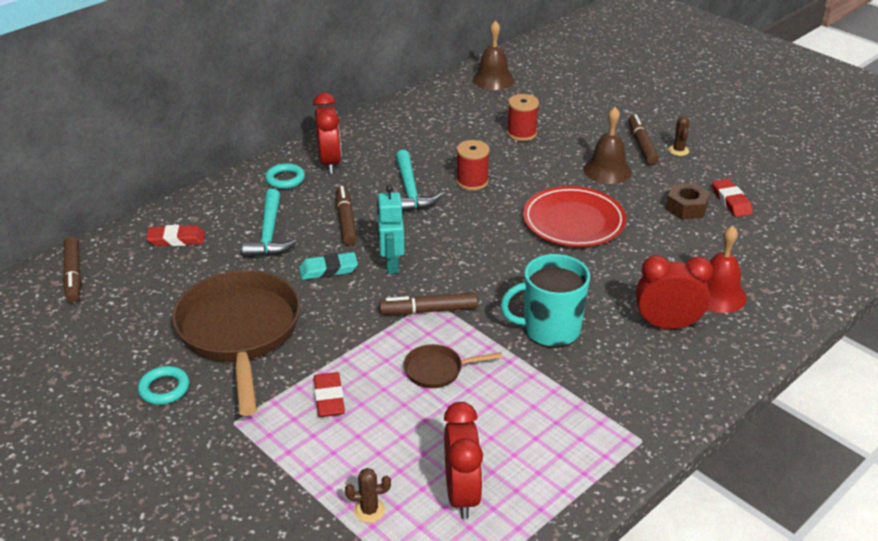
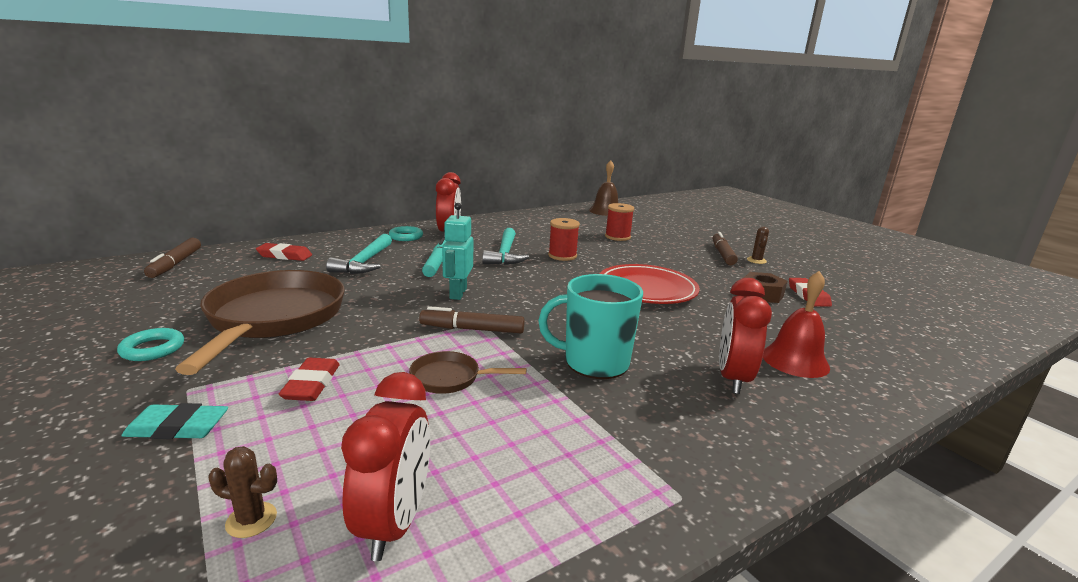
camera: 10 degrees right, 15 degrees down
(328, 269) = (397, 289): turquoise eraser -> turquoise eraser (178, 427)
(346, 221) = (437, 264): brown marker -> turquoise marker
(607, 170) = (687, 264): brown bell -> none
(667, 325) = (732, 378): red clock -> red clock turned 90 degrees counterclockwise

